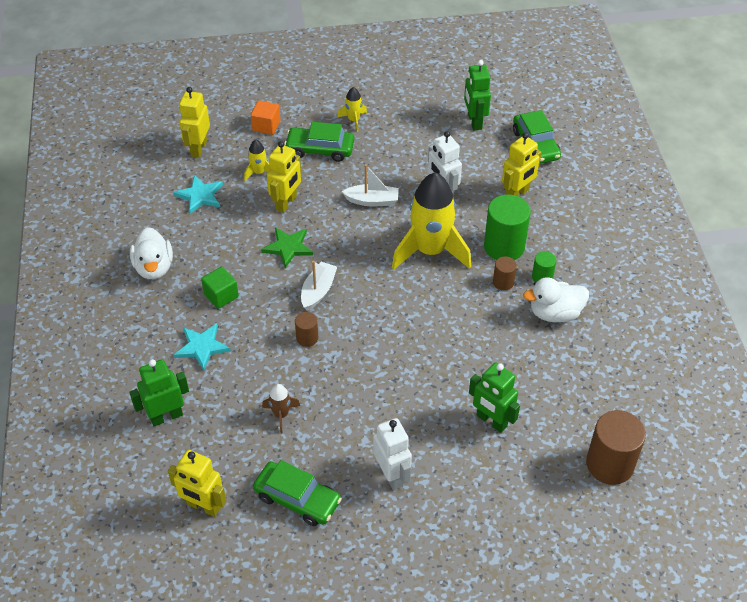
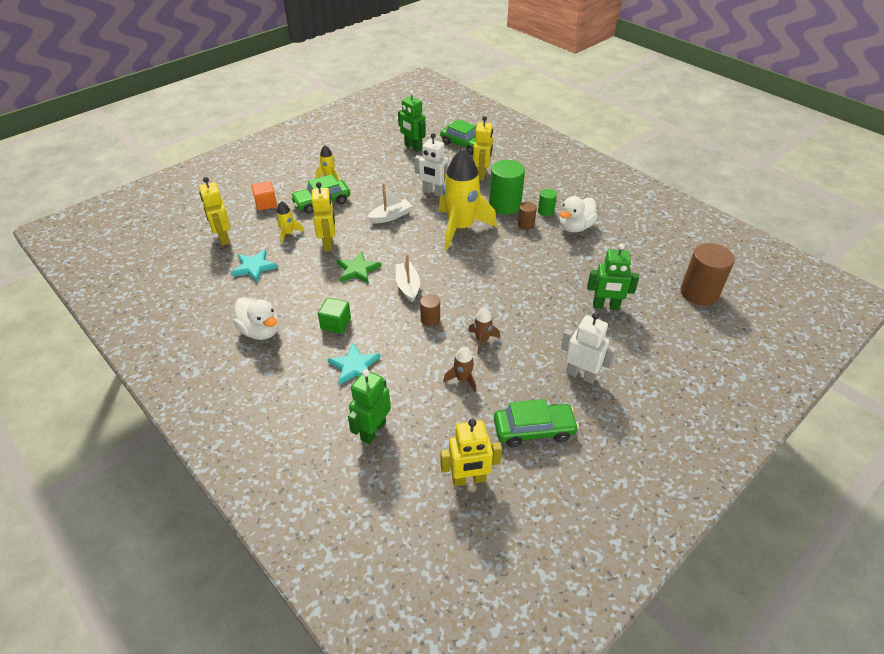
camera: 35 degrees left, 5 degrees down
(334, 387) = (482, 340): none -> brown rocket

